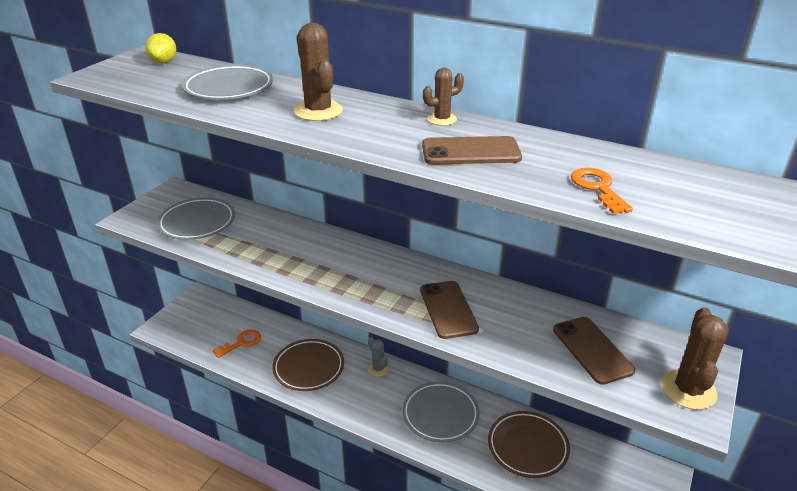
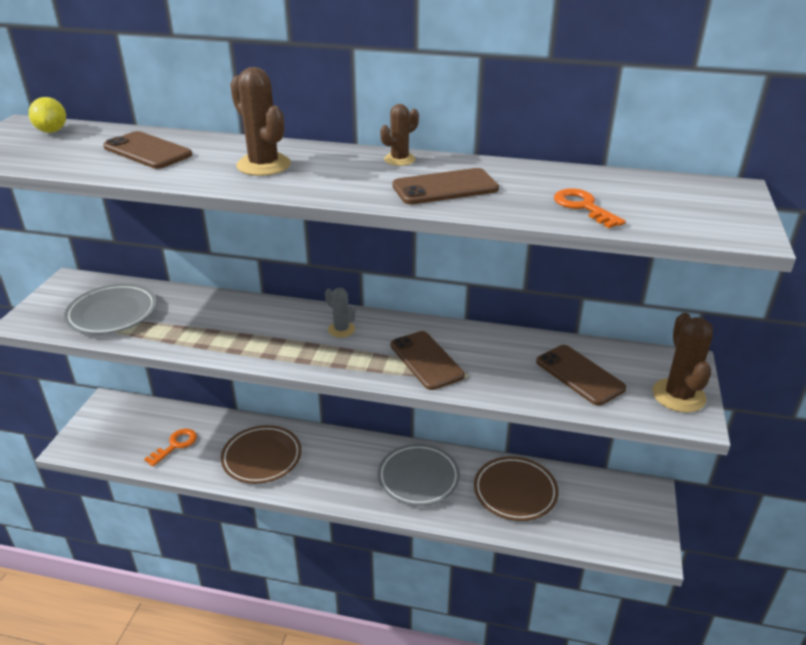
camera: 15 degrees left, 0 degrees up
(229, 88) = (147, 151): grey plate -> brown phone
(378, 369) = (338, 444): grey cactus -> grey cactus (341, 329)

